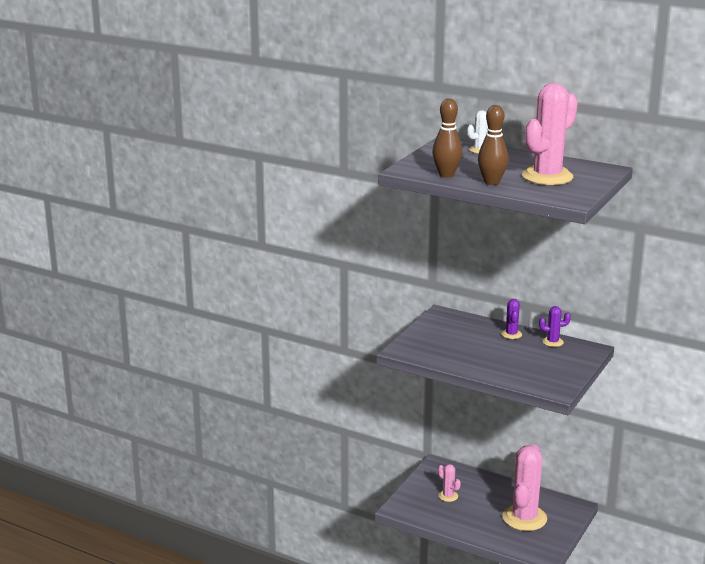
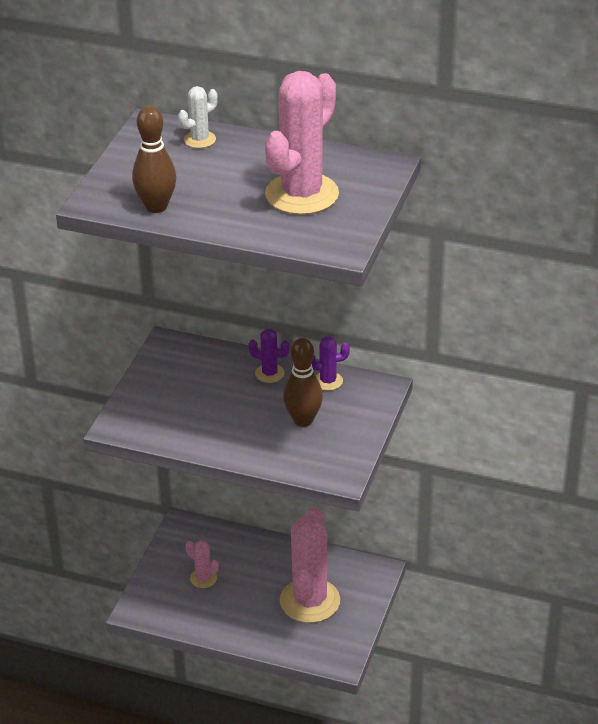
camera: 10 degrees left, 15 degrees up
(491, 182) = (223, 217): brown bowling pin -> brown bowling pin (303, 420)
(511, 334) = (269, 373): purple cactus -> purple cactus turned 60 degrees counterclockwise

